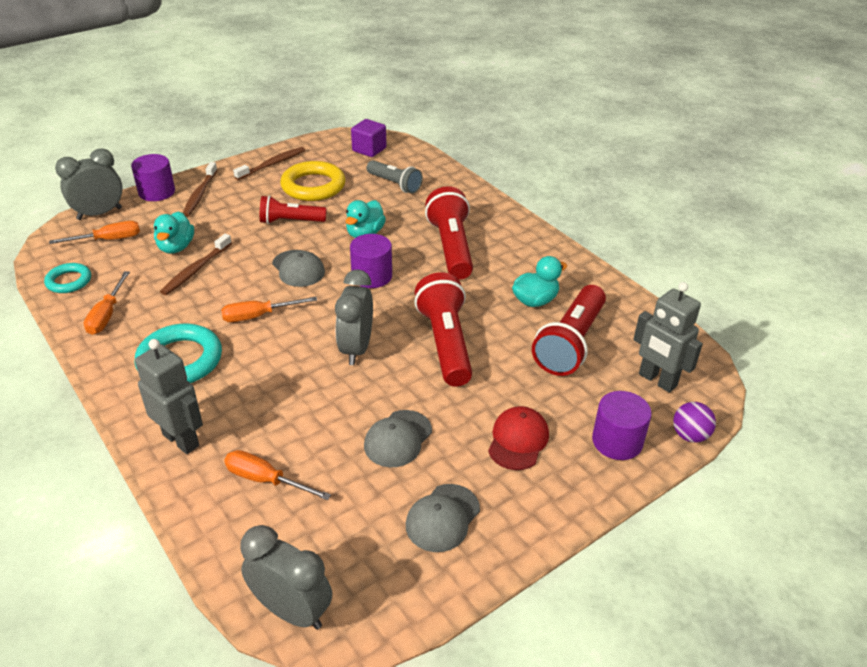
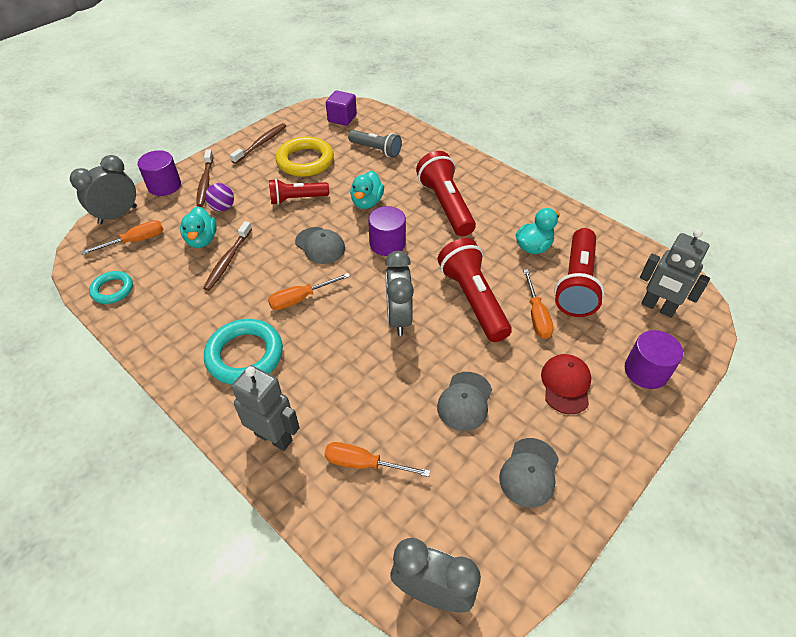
camera: 10 degrees left, 10 degrees up
(107, 315) = (161, 319): orange screwdriver -> orange screwdriver (536, 315)
(689, 435) = (701, 355): purple ball -> purple ball (222, 208)

